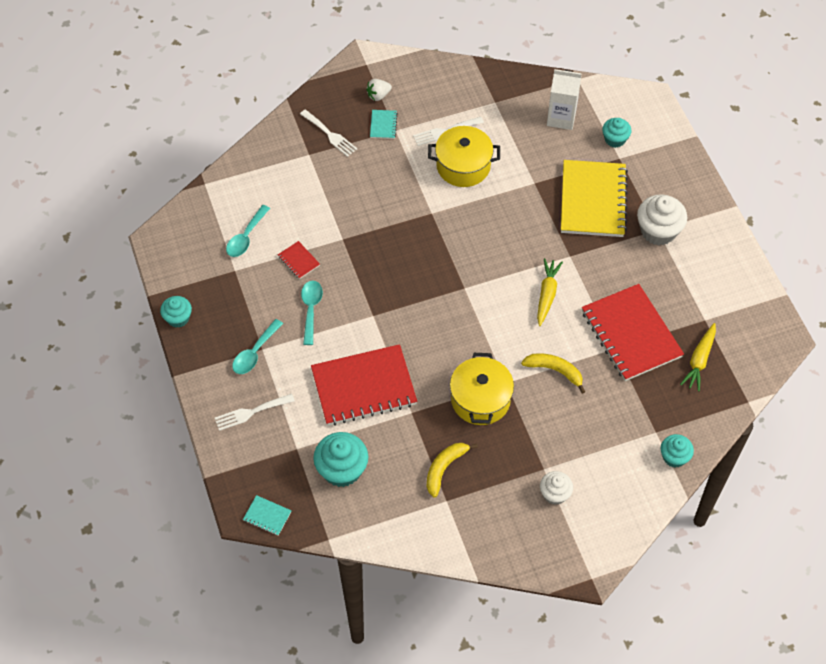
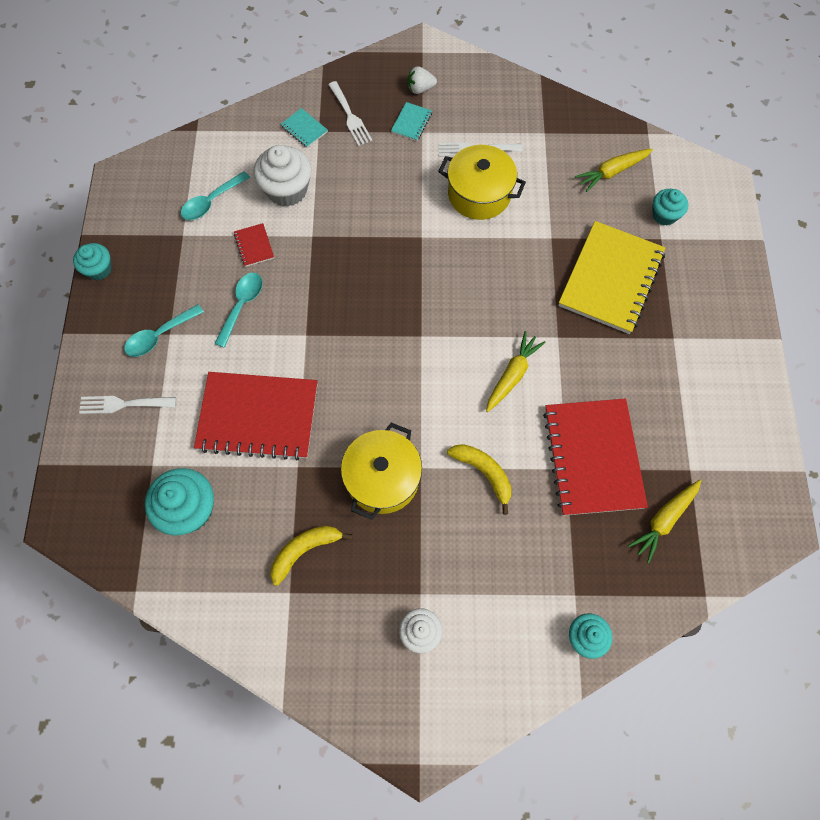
camera: 20 degrees right, 10 degrees up
(267, 516) = (82, 536): turquoise notebook -> turquoise notebook (304, 129)
(561, 118) = (612, 172): white carton -> yellow carrot
(658, 231) = (674, 340): white cupcake -> white cupcake (287, 190)

